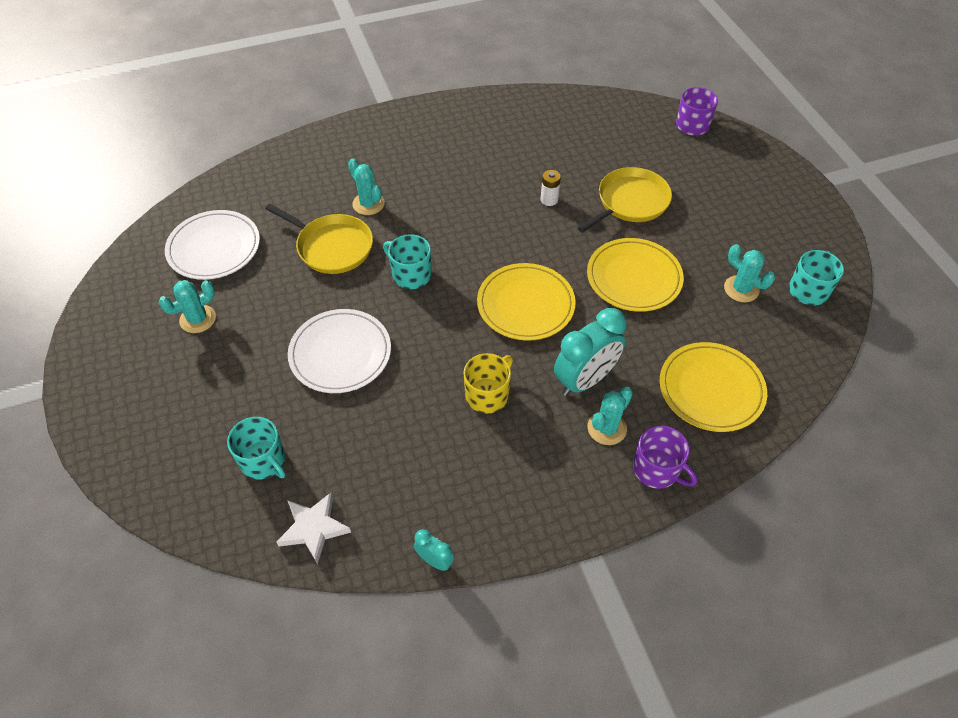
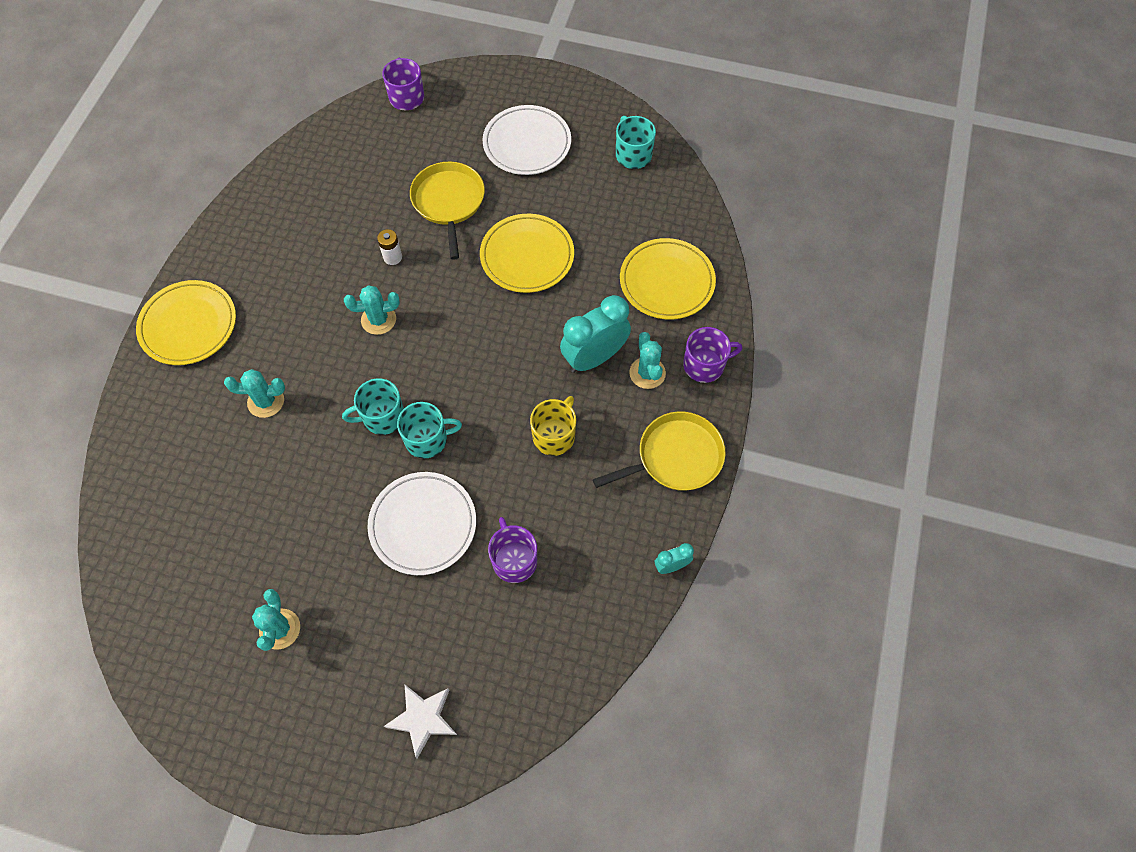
camera: 55 degrees left, 10 degrees up
(214, 248) = (199, 569): white plate -> white plate (527, 143)
(263, 461) = (486, 648): turquoise mug -> turquoise mug (427, 439)
(313, 528) = (581, 641): white star -> white star (423, 719)
(332, 247) = (292, 463): yellow pan -> yellow pan (675, 457)
(354, 433) = (514, 560): none -> purple mug
(487, 395) = (554, 435): yellow mug -> yellow mug turned 45 degrees clockwise
(525, 305) = (489, 350): yellow plate -> yellow plate (188, 325)
(585, 380) = (594, 358): turquoise clock -> turquoise clock turned 120 degrees counterclockwise
(741, 289) = (597, 195): turquoise cactus -> turquoise cactus (378, 320)

